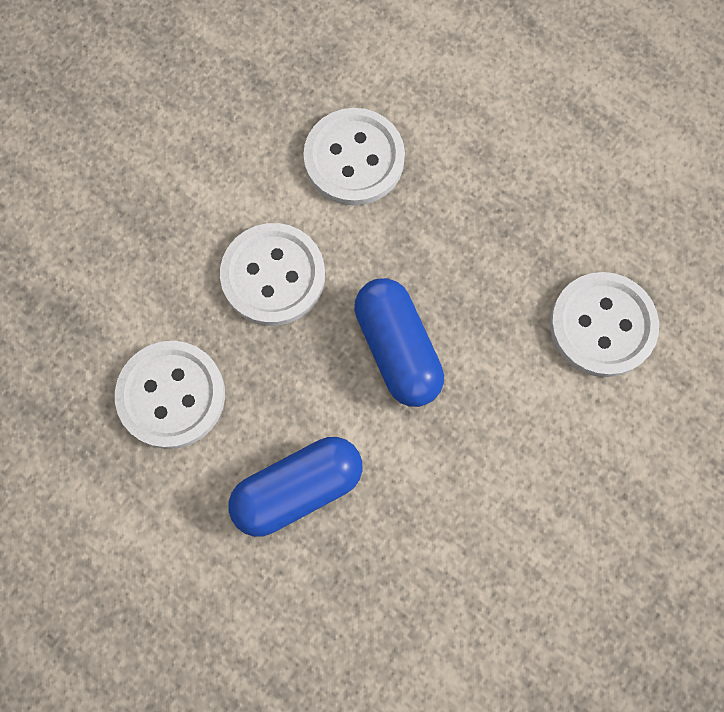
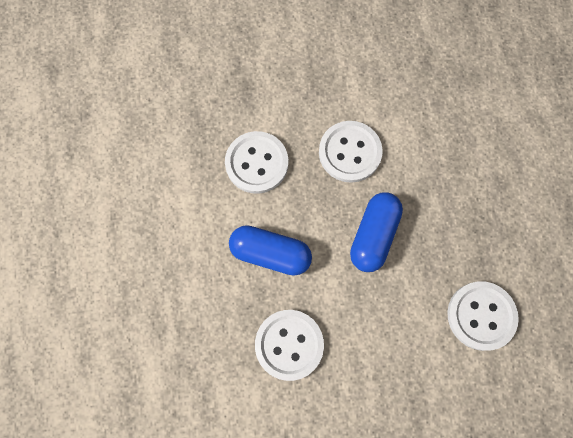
camera: 45 degrees right, 0 degrees up
(354, 159) = (437, 133): white button -> white button (289, 344)

